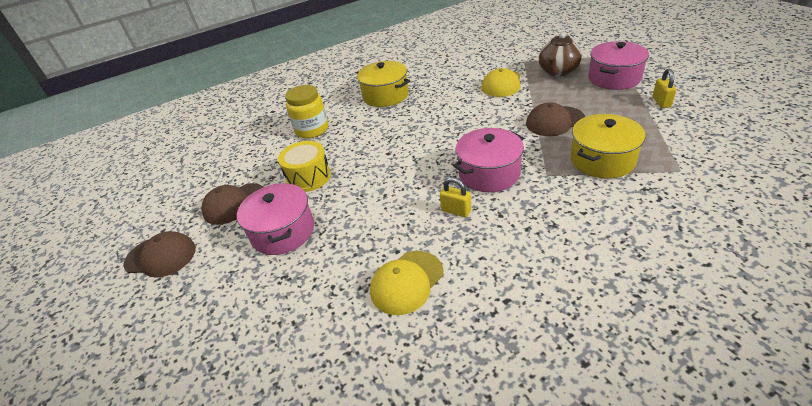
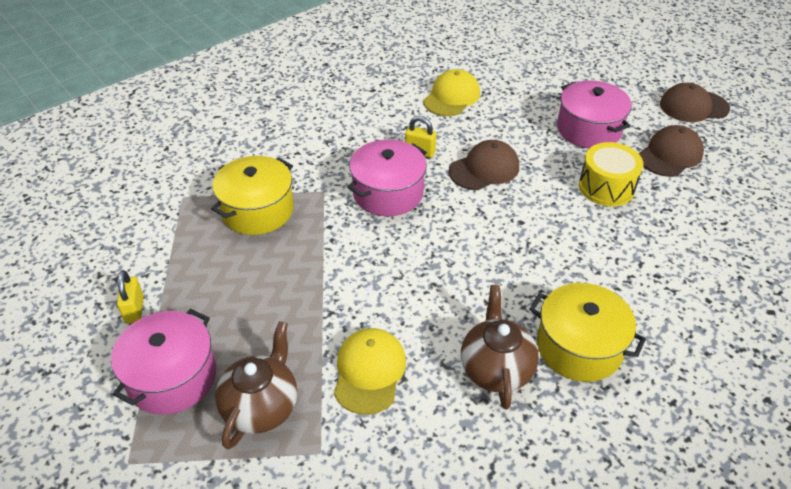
camera: 165 degrees right, 5 degrees up
(312, 130) = (661, 265): yellow jar -> none
(433, 87) = (496, 368): none -> brown teapot
(554, 121) = (297, 274): brown cap -> brown cap (484, 169)

